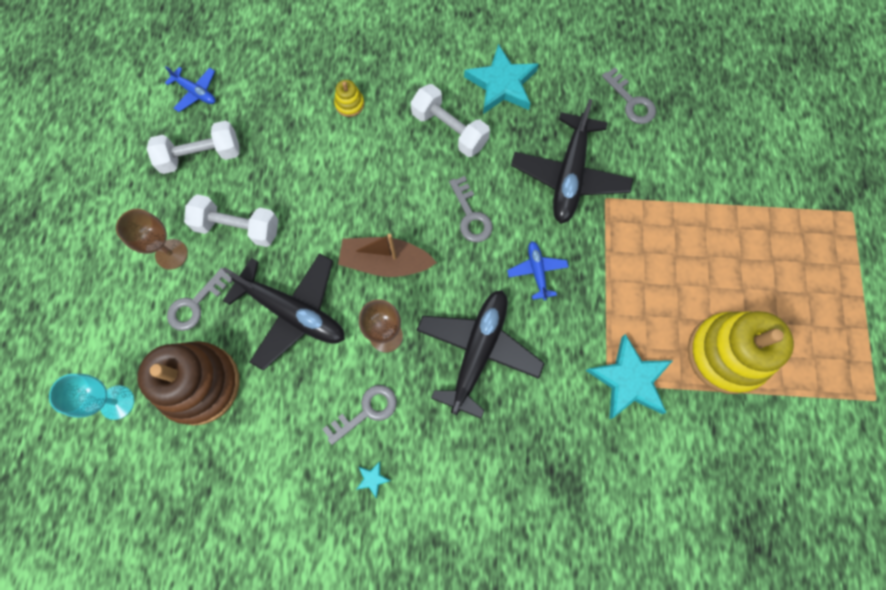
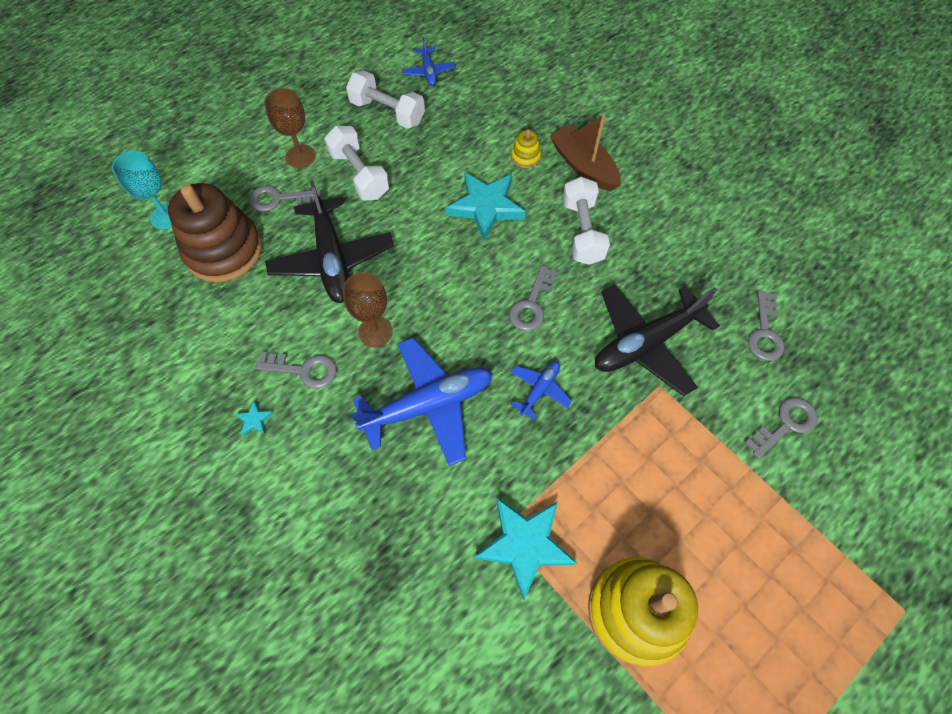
camera: 45 degrees right, 10 degrees down
(385, 262) = (432, 282): brown boat -> brown boat (583, 166)
(478, 351) = (428, 405): black plane -> blue plane
(502, 84) = (661, 232): turquoise star -> turquoise star (486, 207)
(698, 155) = (785, 425): none -> grey key

